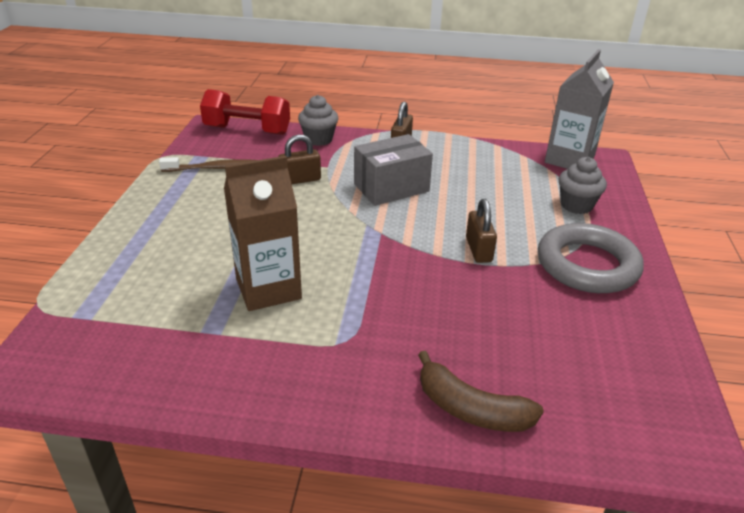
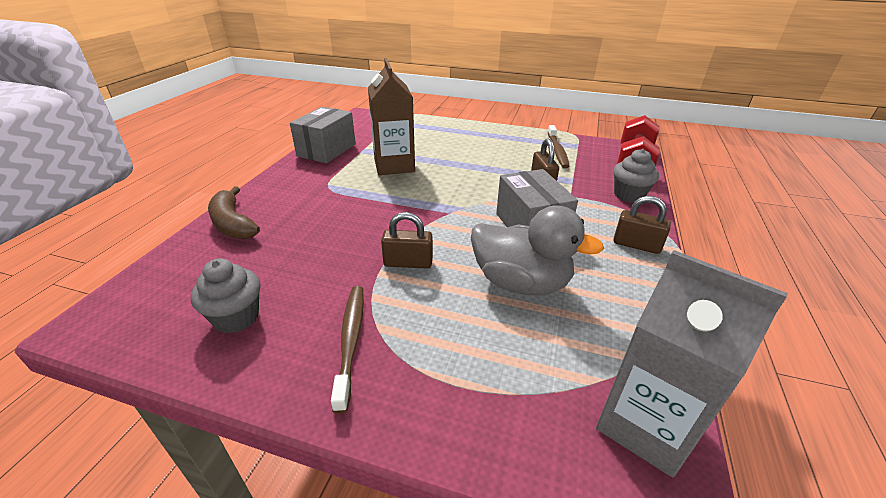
camera: 100 degrees right, 0 degrees up
(212, 376) = (327, 150): none -> grey box
(471, 409) = (233, 224): brown banana -> brown banana turned 75 degrees counterclockwise
(475, 193) = (521, 283): none -> grey duck
(576, 205) = (487, 379): grey cupcake -> grey cupcake (236, 317)
(587, 265) = (350, 341): grey ring -> brown toothbrush

